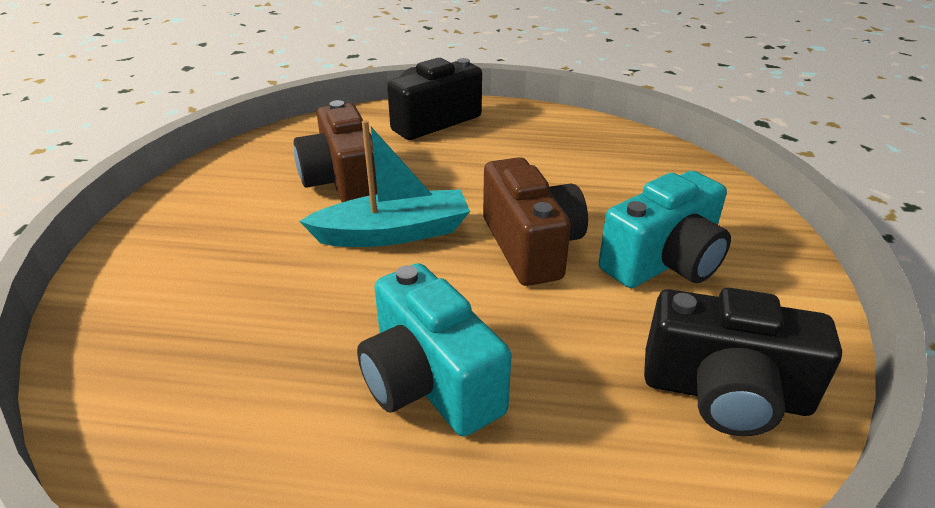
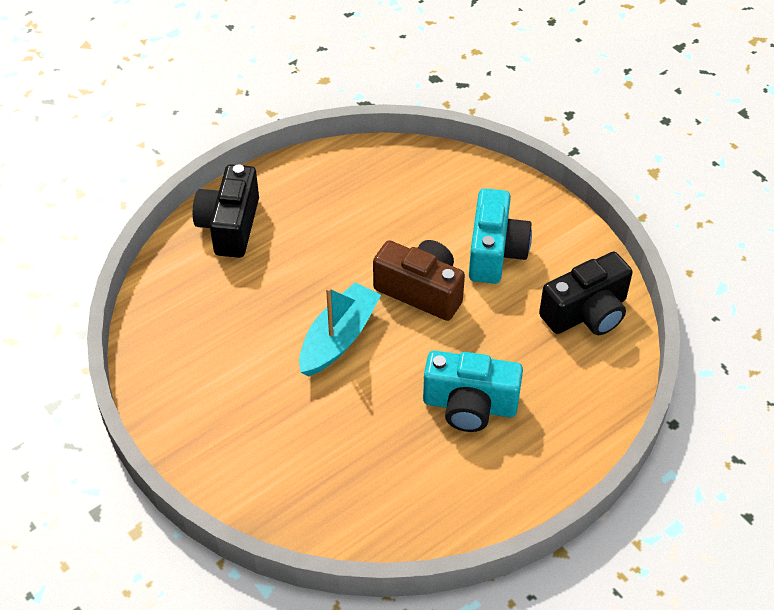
camera: 45 degrees left, 15 degrees up
(343, 182) = (252, 323): brown camera -> none

